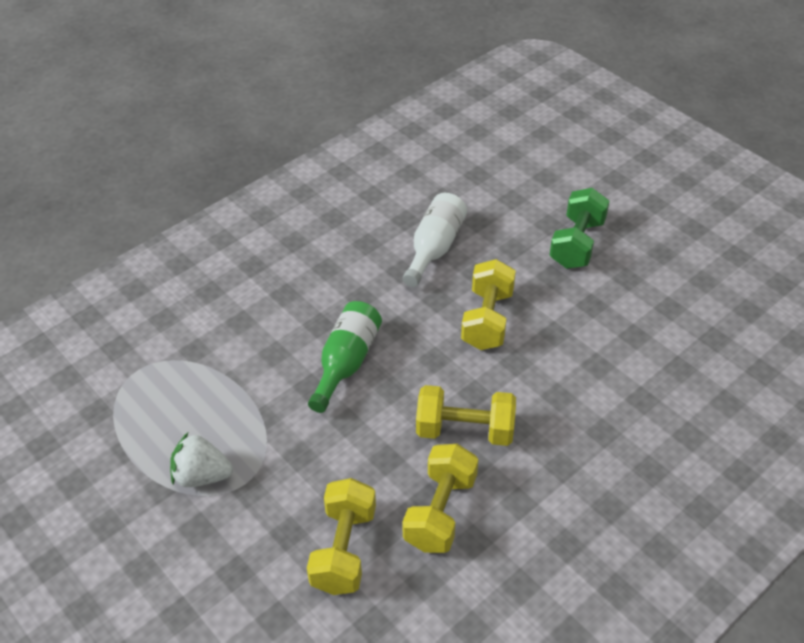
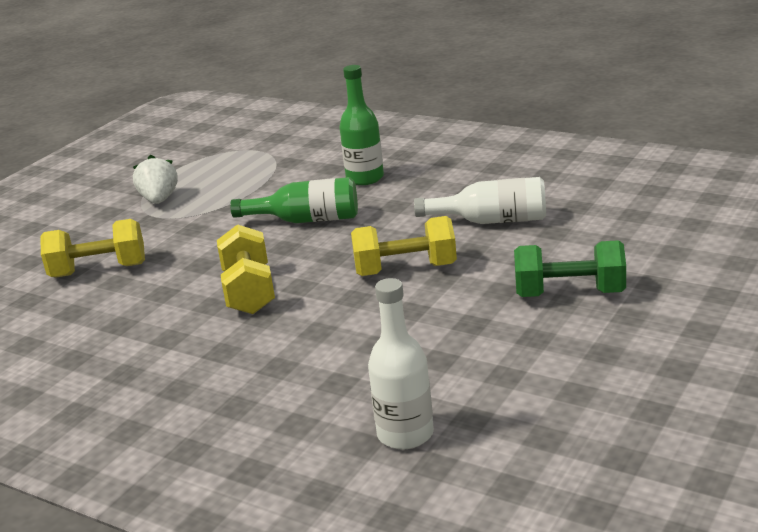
camera: 75 degrees right, 20 degrees down
(285, 303) = (365, 178): none -> green bottle
(440, 511) = (148, 302): yellow dumbbell -> none
(723, 377) = (405, 434): none -> white bottle

